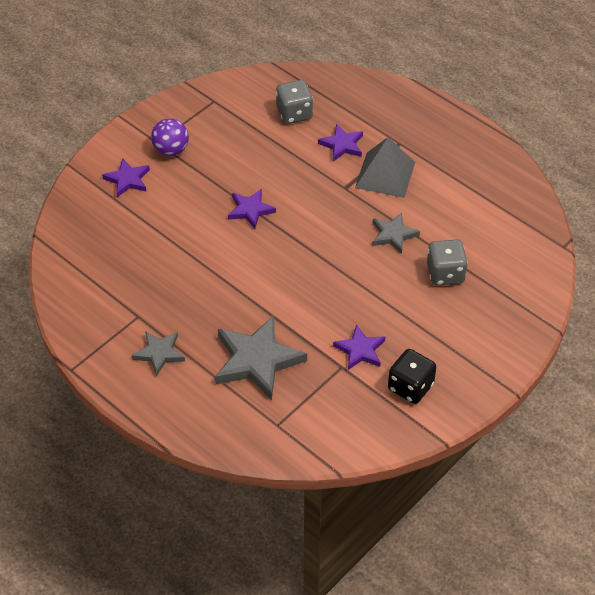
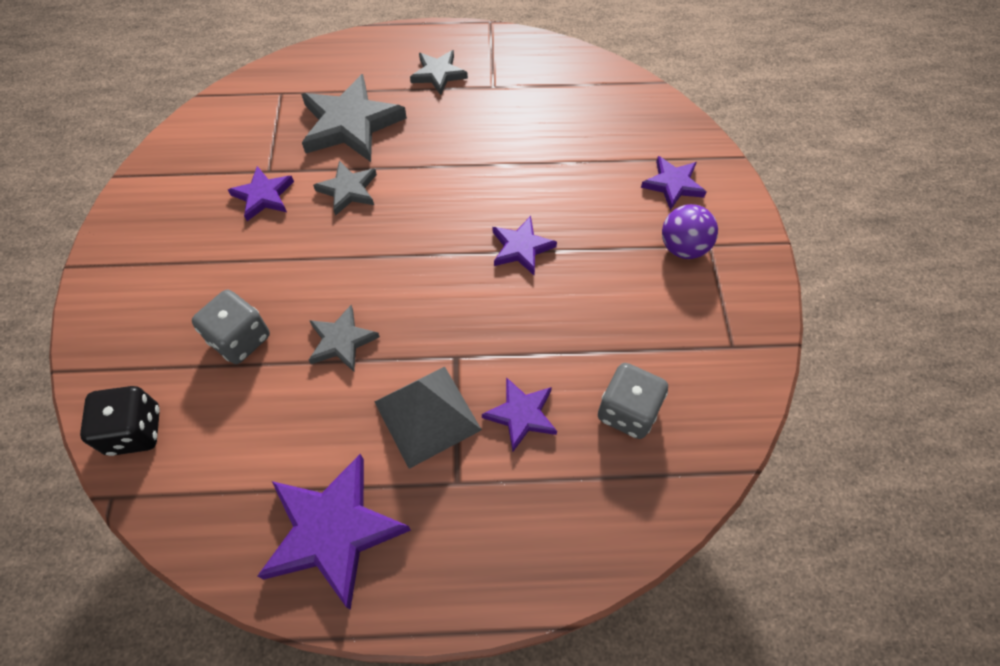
camera: 135 degrees right, 10 degrees up
(306, 314) = (348, 190): none -> grey star
(410, 387) = (184, 198): black dice -> black dice (135, 431)
(470, 164) = (333, 531): none -> purple star

